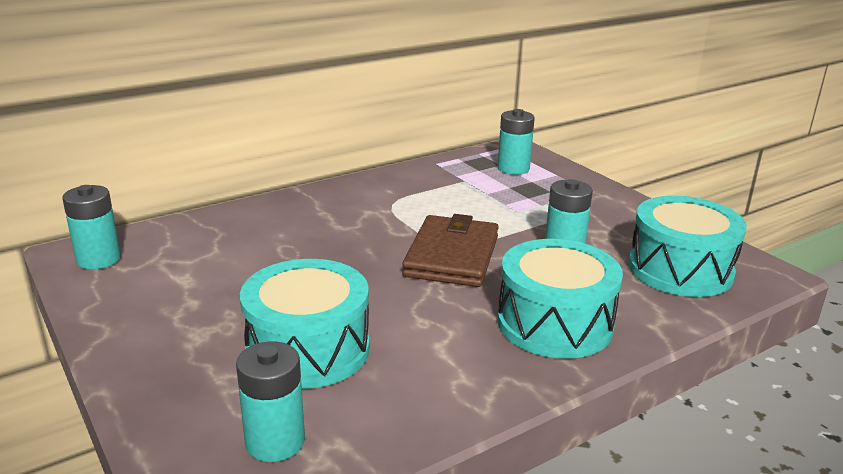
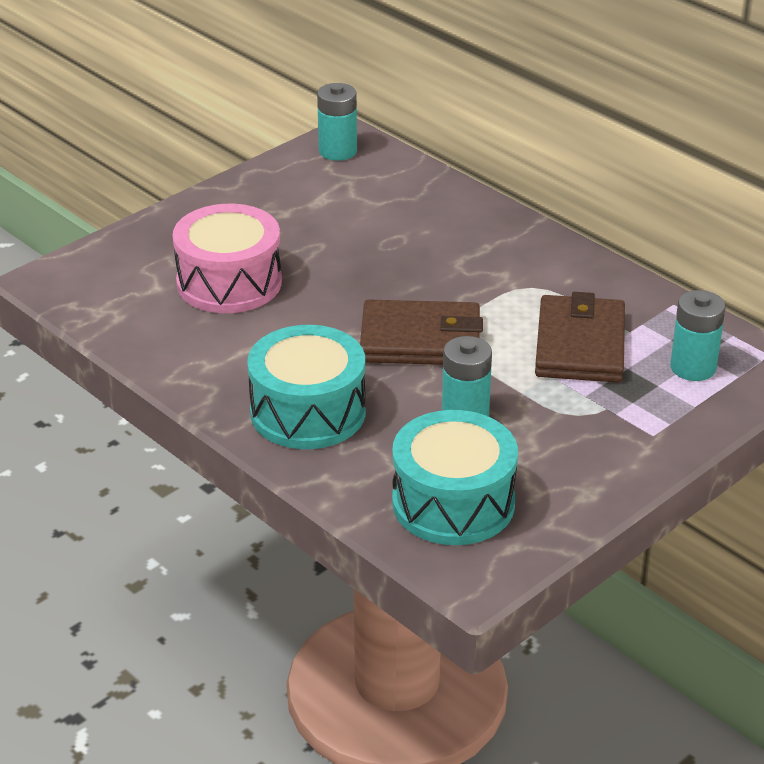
camera: 80 degrees right, 10 degrees up
(275, 442) = (115, 289): turquoise battery -> none
(308, 349) = (229, 282): turquoise drum -> pink drum
(477, 198) = (580, 345): none -> brown wallet

